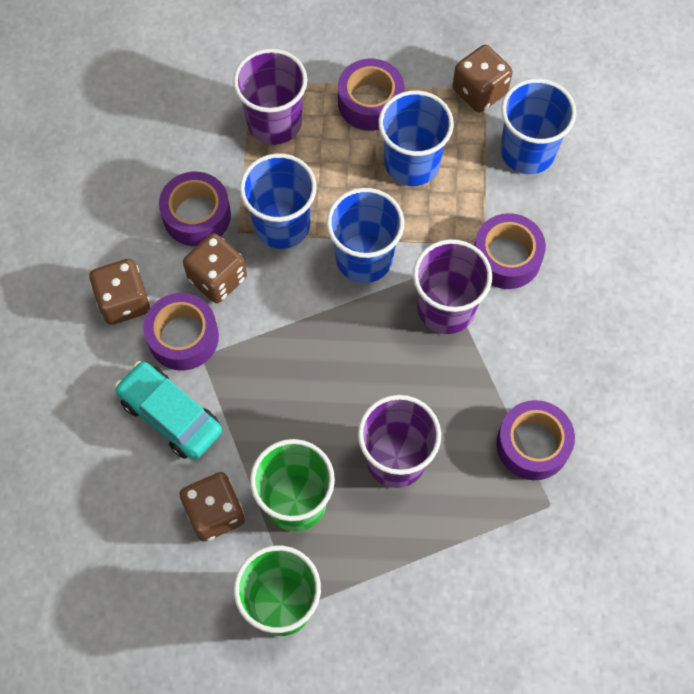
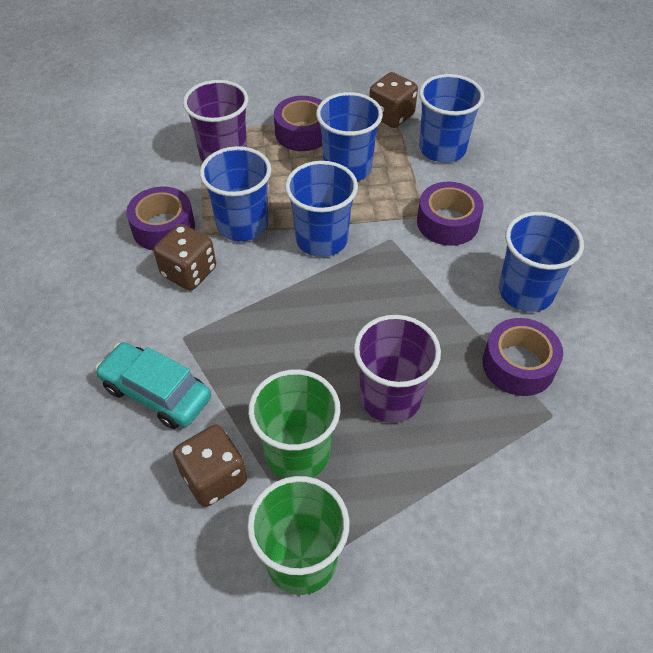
camera: 10 degrees left, 15 degrees down
(124, 301) = (100, 302): brown dice -> none
(183, 337) = (162, 323): purple tape -> none
(446, 308) = (405, 267): purple cup -> none
(566, 360) = (525, 292): none -> blue cup

